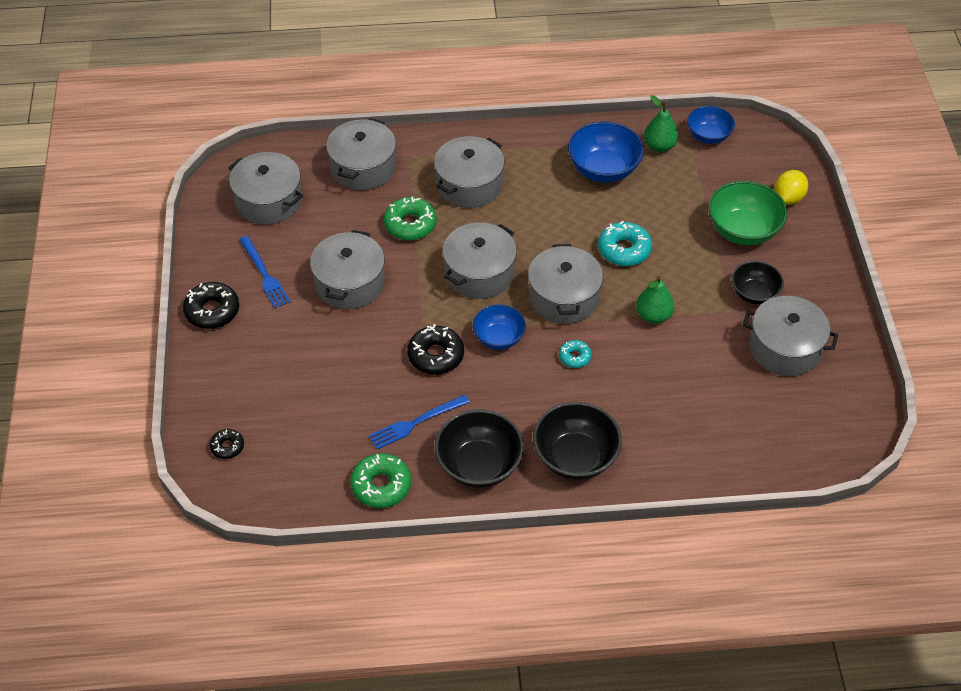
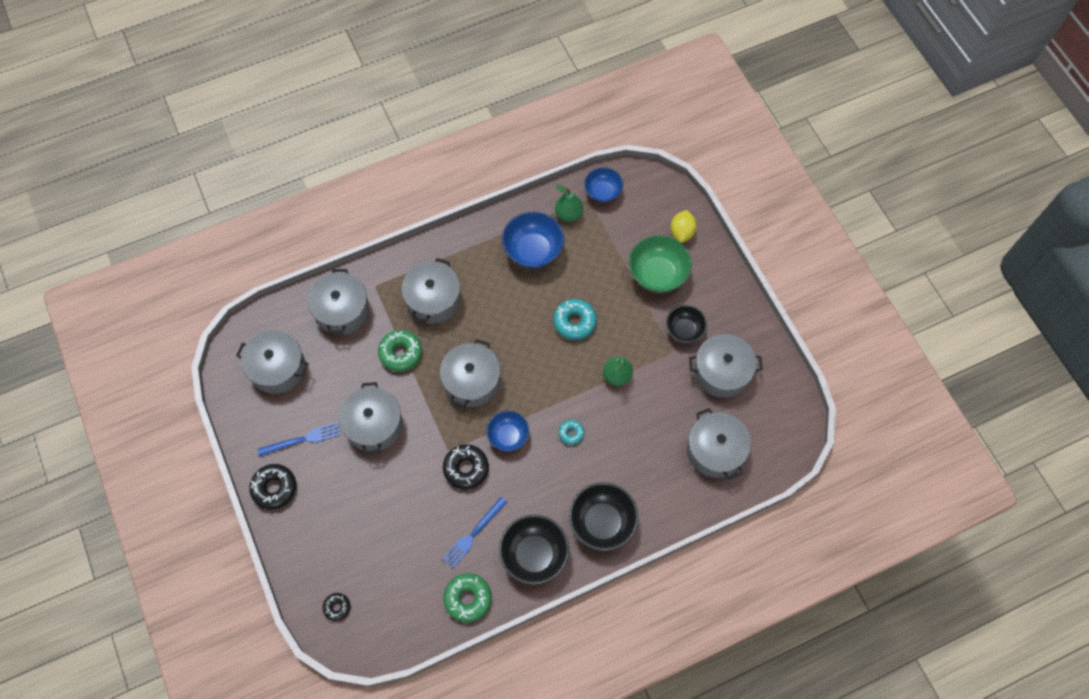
camera: 20 degrees left, 15 degrees up
(264, 274) = (302, 439): blue fork -> blue fork turned 60 degrees counterclockwise
(563, 297) = (544, 382): grey pot -> grey pot (715, 450)

